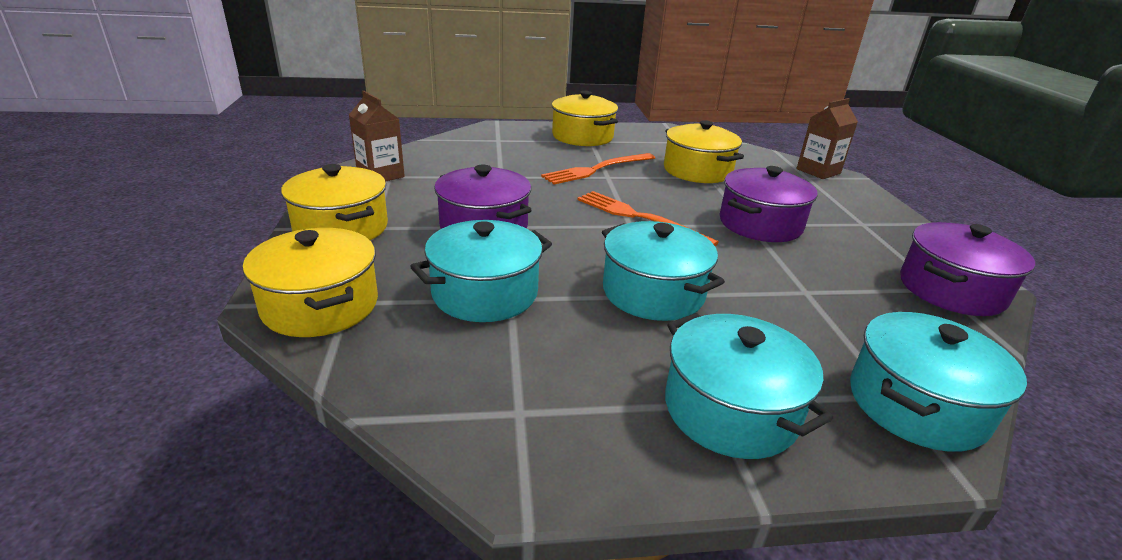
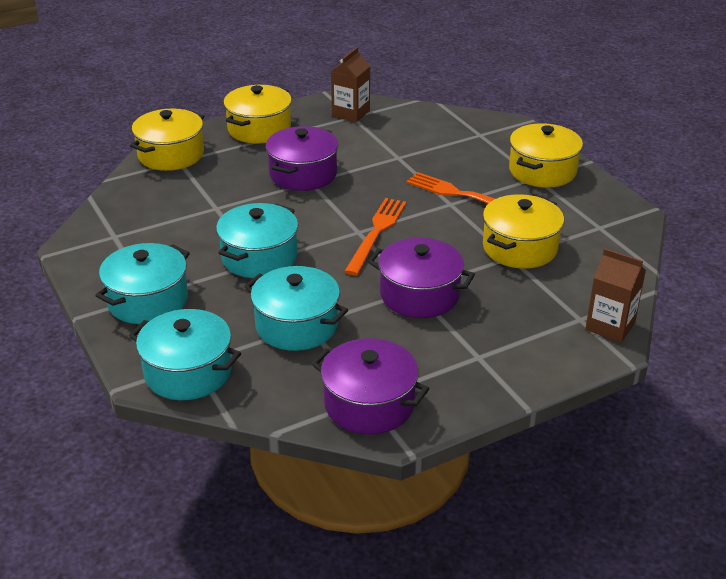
camera: 70 degrees right, 5 degrees up
(485, 293) = (216, 198): turquoise pot -> turquoise pot (296, 325)

